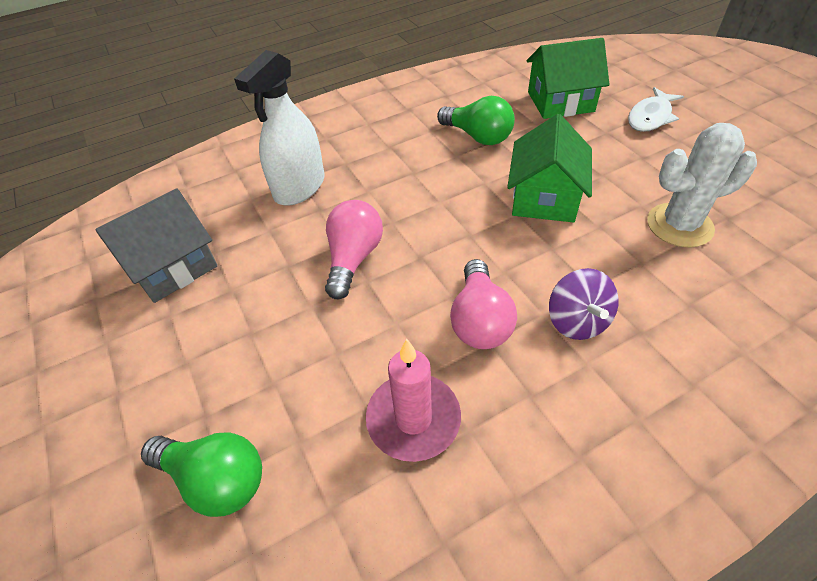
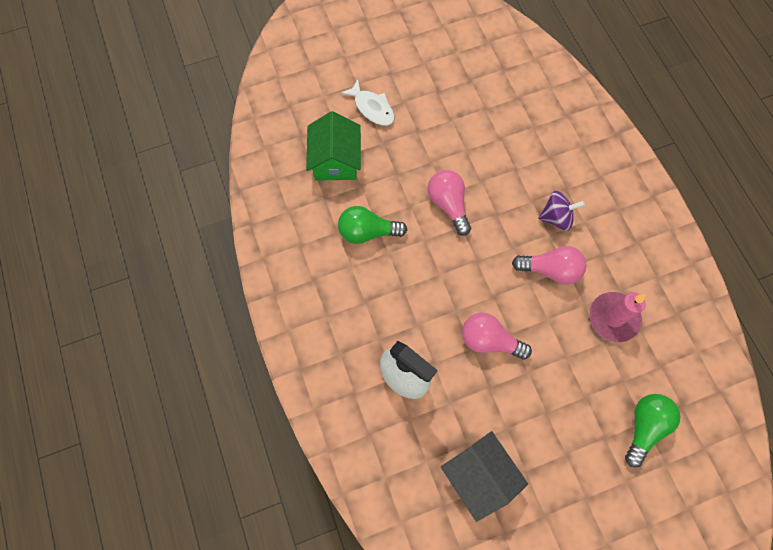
camera: 85 degrees left, 20 degrees up
(478, 136) = (367, 232): green light bulb -> green light bulb turned 135 degrees counterclockwise
(544, 197) = (448, 205): green house -> pink light bulb
(679, 225) = (488, 136): white cactus -> none

